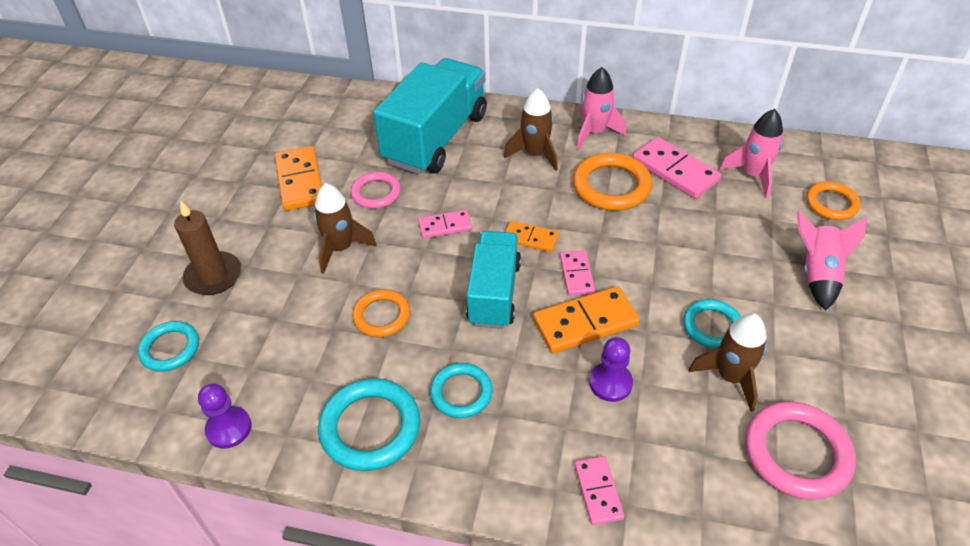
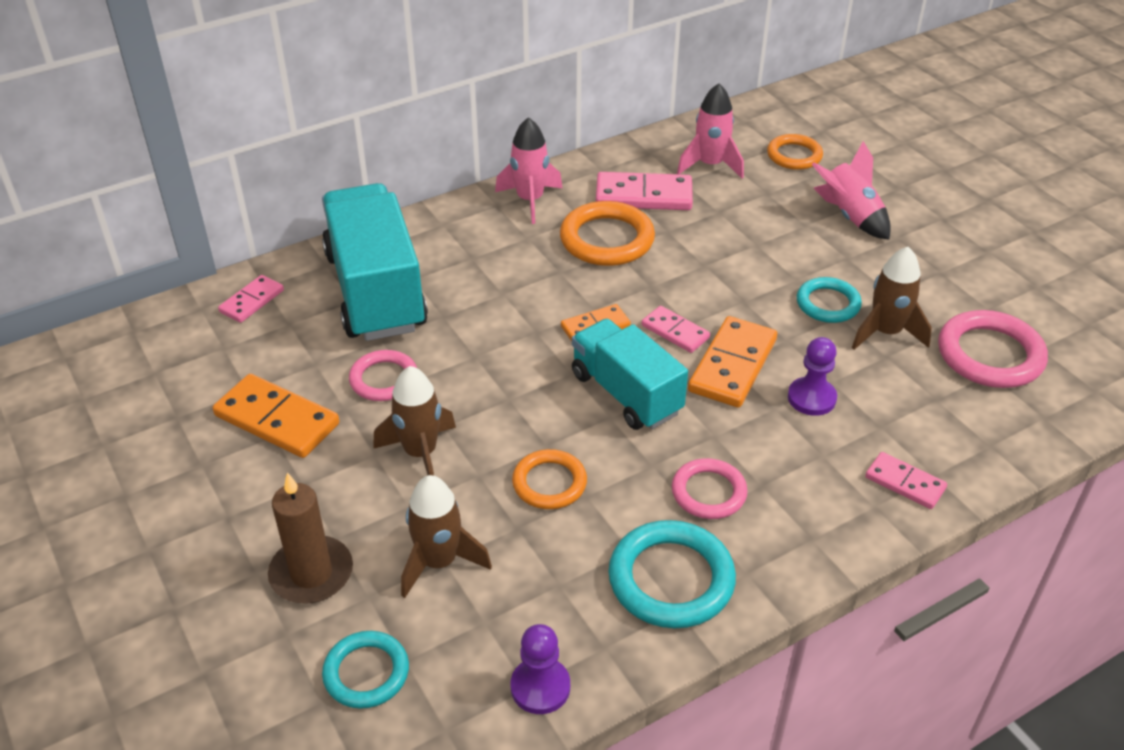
camera: 45 degrees left, 5 degrees down
(445, 226) = (500, 365): pink domino -> pink domino (252, 301)
(461, 393) = (708, 492): turquoise ring -> pink ring
(535, 154) = (499, 250): brown rocket -> brown rocket (439, 562)

